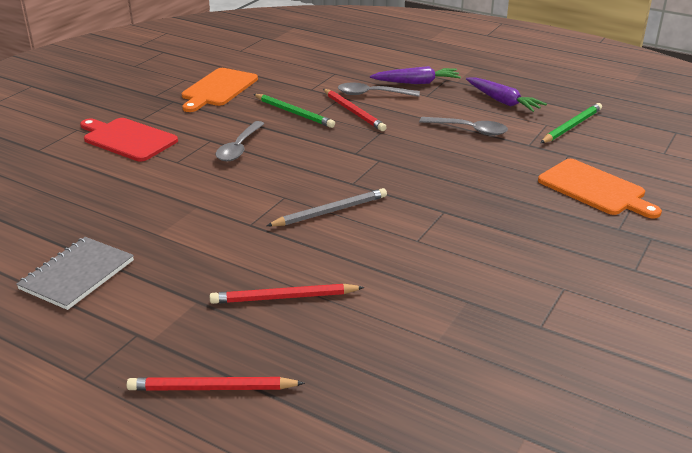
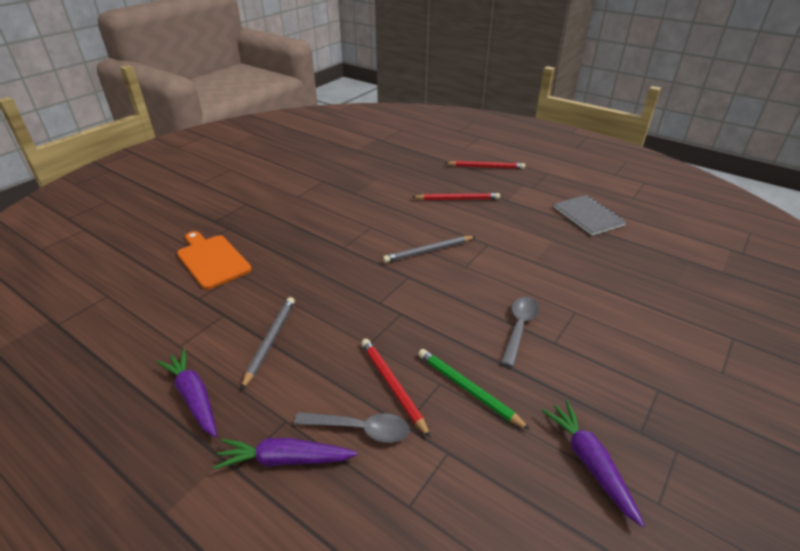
camera: 175 degrees left, 5 degrees up
(77, 275) = (588, 216): grey notebook -> grey notebook turned 60 degrees counterclockwise
(127, 139) = (648, 350): red cutting board -> none
(218, 89) = (589, 463): orange cutting board -> purple carrot
(469, 130) = (270, 341): grey spoon -> grey pencil
(571, 126) = (155, 340): green pencil -> none

